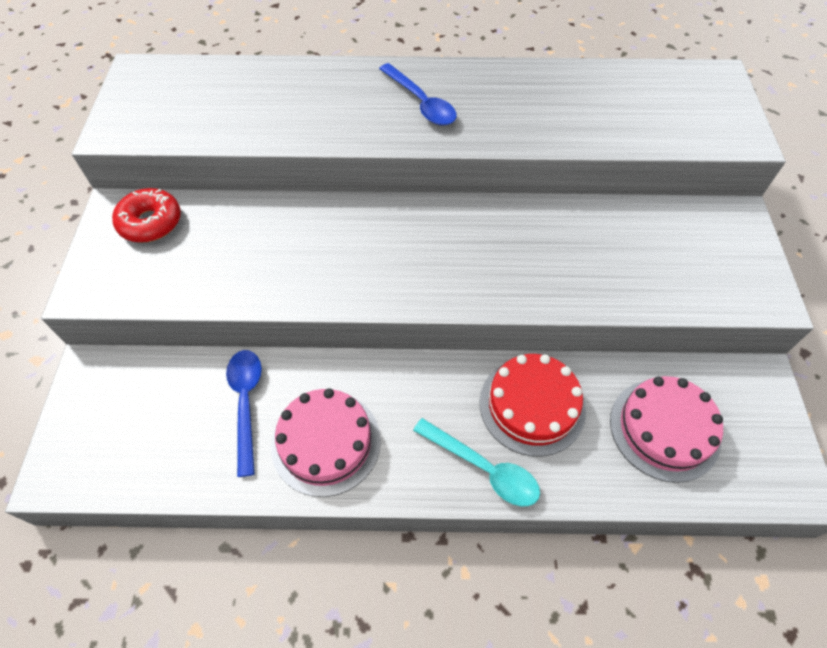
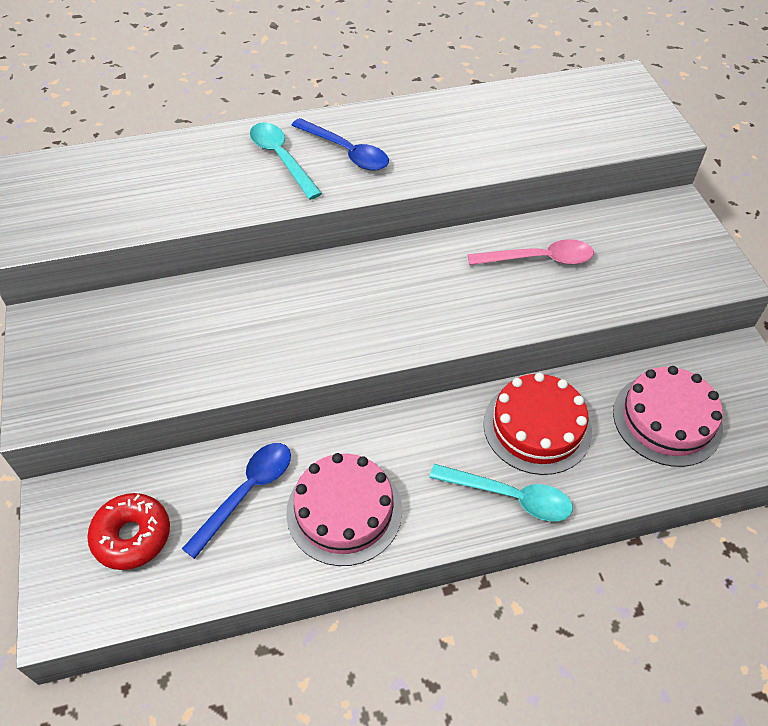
camera: 15 degrees left, 5 degrees down
(150, 222) = (87, 328): red donut -> red donut (132, 536)
(246, 403) = (246, 493): blue spoon -> blue spoon turned 60 degrees clockwise
(359, 99) = (281, 159): none -> turquoise spoon
(579, 242) = (539, 259): none -> pink spoon

